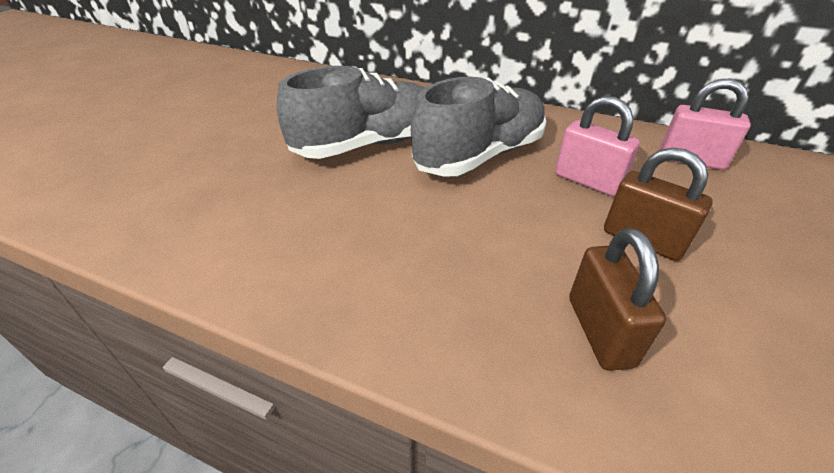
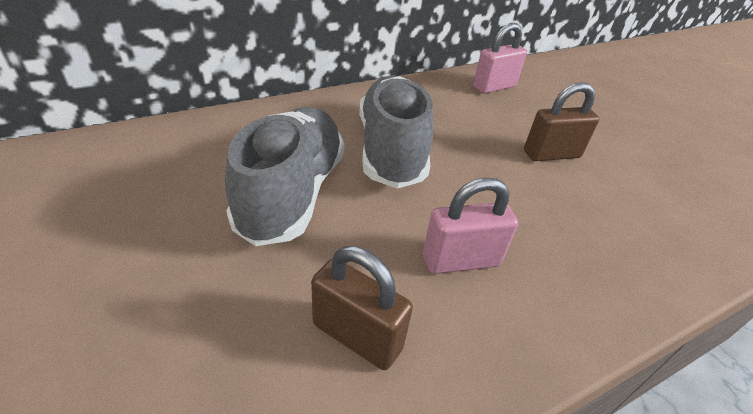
camera: 55 degrees left, 0 degrees up
(587, 181) = (475, 131): pink padlock -> pink padlock (461, 260)
(599, 331) = (617, 224): brown padlock -> brown padlock (357, 336)

